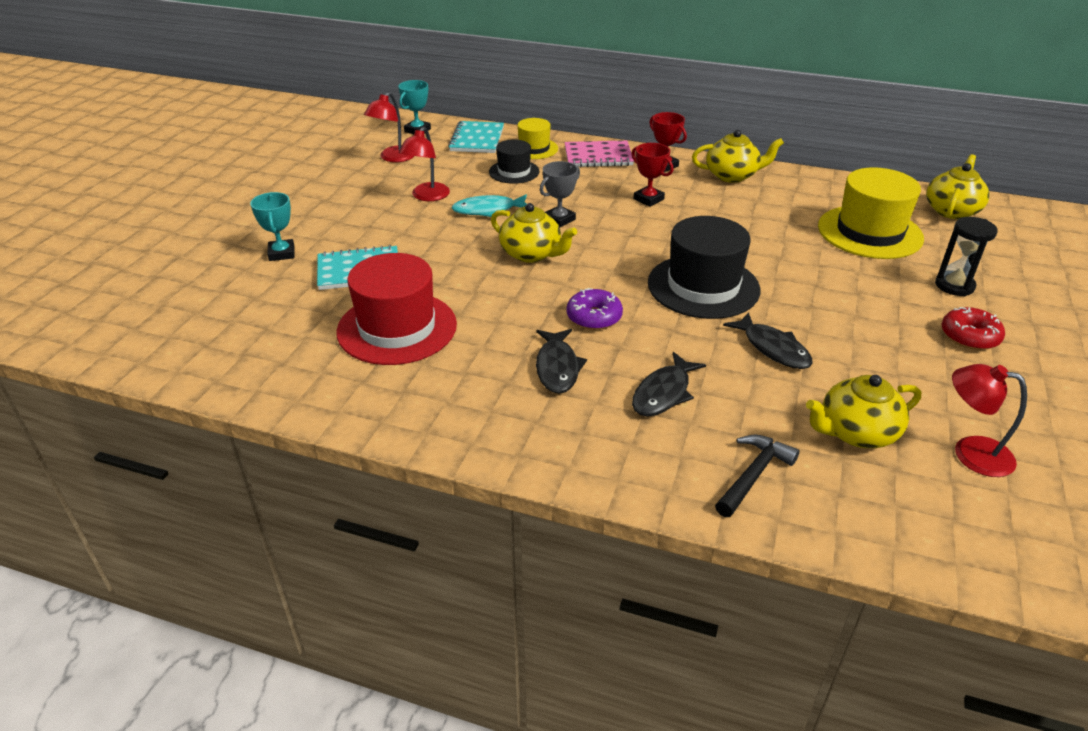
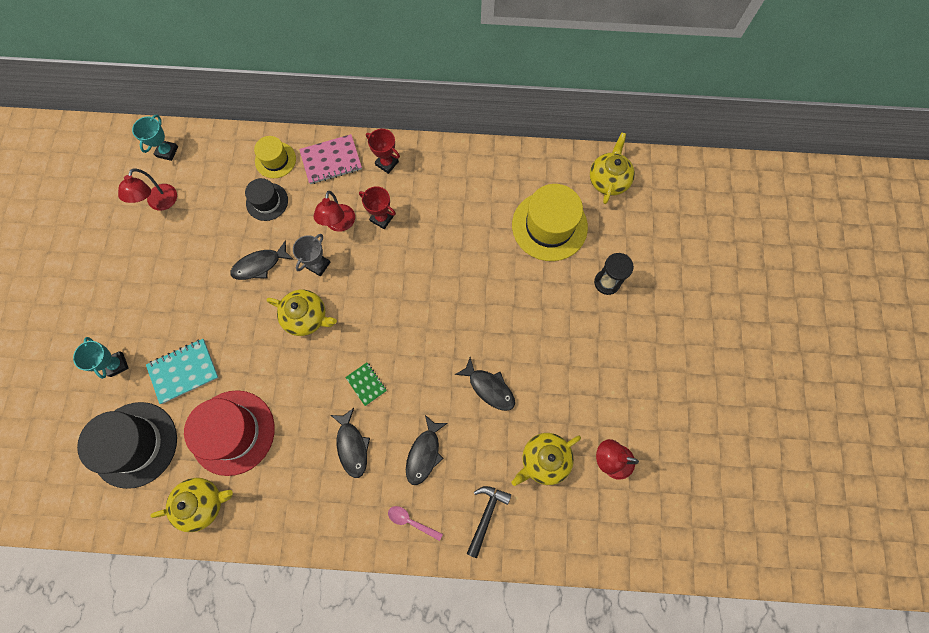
camera: 15 degrees left, 35 degrees up
(427, 196) = (206, 257): red lamp -> red lamp (339, 224)
(477, 139) = (223, 155): turquoise notebook -> none
(488, 210) = (260, 265): turquoise fish -> black fish
(594, 317) = (366, 384): purple donut -> green notebook
(628, 458) = (411, 521): none -> pink spoon
(703, 286) = (436, 327): black hat -> black hat (135, 444)
(732, 175) = (443, 166): yellow teapot -> yellow teapot (203, 503)
(969, 336) = (614, 341): red donut -> none

